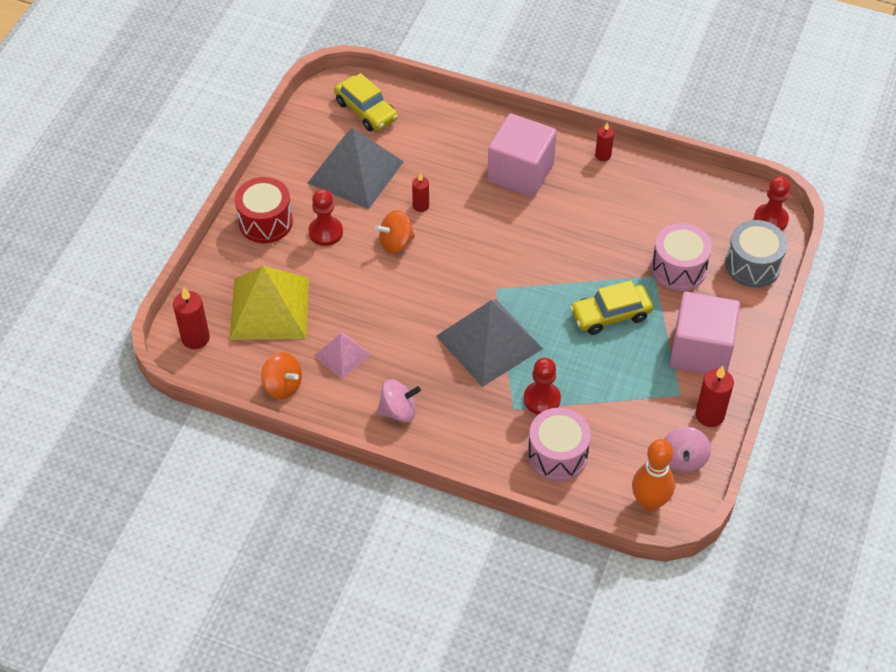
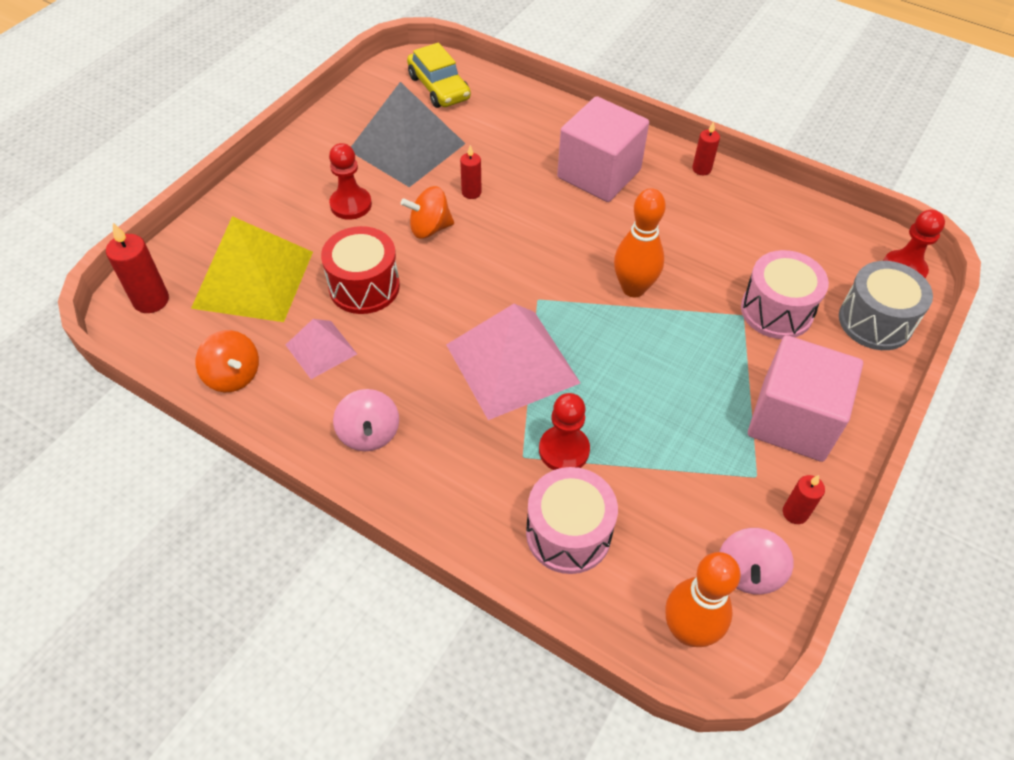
camera: 10 degrees right, 0 degrees up
(265, 222) = (286, 184): red drum -> red drum (364, 286)
(398, 411) = (369, 433): pink spinning top -> pink spinning top turned 75 degrees clockwise
(489, 342) = (512, 363): grey pyramid -> pink pyramid
(567, 268) = (633, 288): none -> orange bowling pin
(610, 315) = (678, 354): yellow car -> none
(709, 415) = (795, 513): red candle -> red candle, size x0.62

